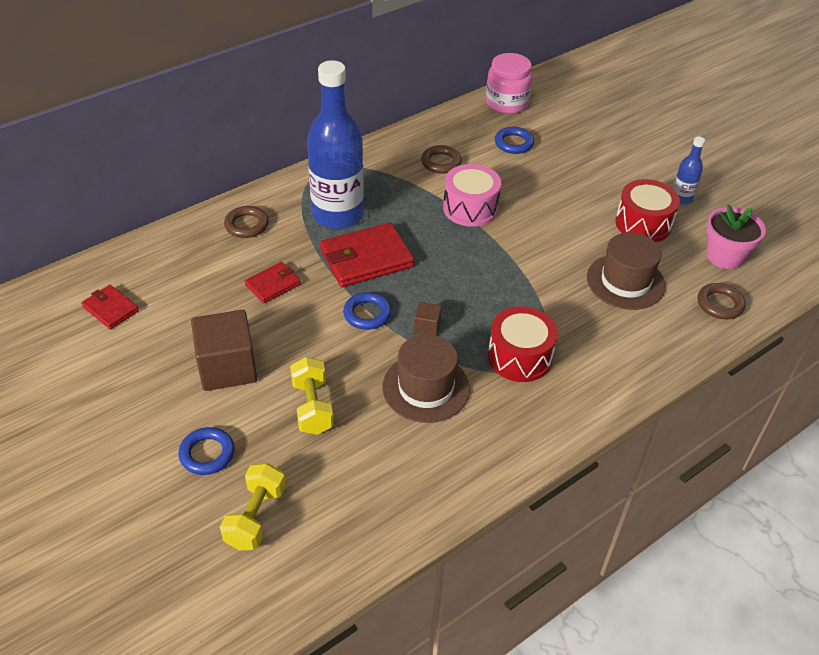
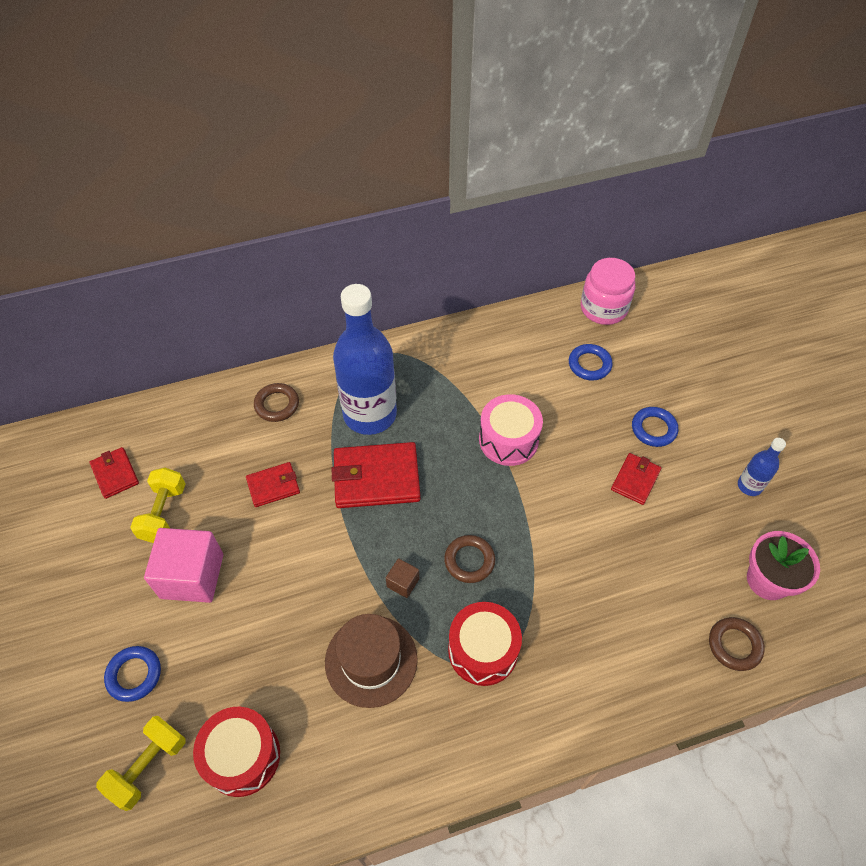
camera: 20 degrees right, 10 degrees up
(227, 367) = (192, 576): brown cube -> pink cube
(312, 407) = (252, 649): yellow dumbbell -> yellow dumbbell (164, 513)
(367, 314) = (350, 549): blue ring -> blue ring (653, 429)
(441, 162) = (501, 372): brown ring -> brown ring (469, 561)
(589, 213) = (635, 480): none -> red wallet
(625, 281) = (638, 583): brown hat -> none
(643, 224) = (690, 510): red drum -> red drum (242, 756)

